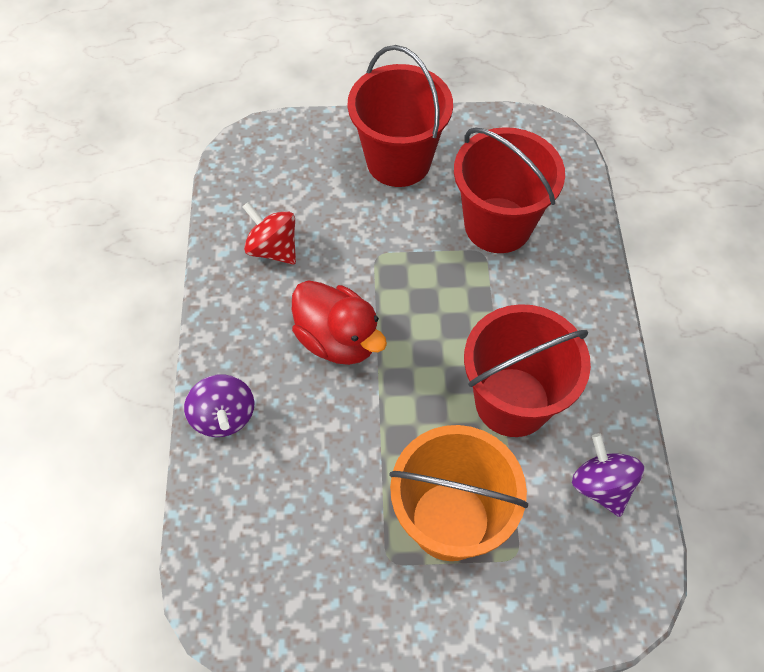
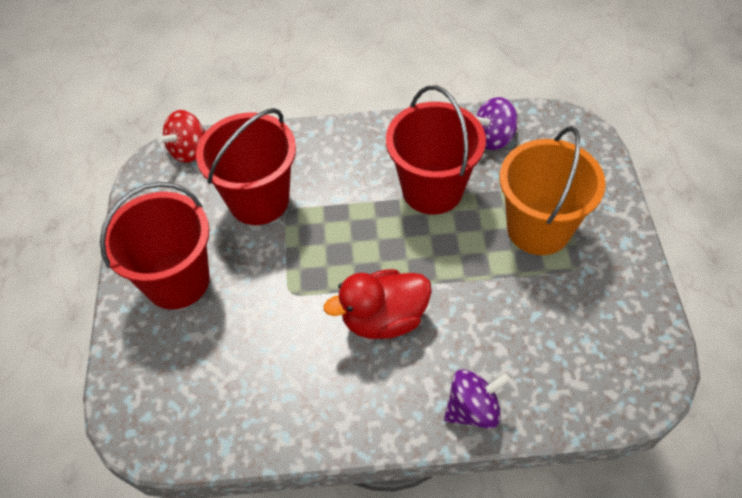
camera: 90 degrees left, 5 degrees down
(273, 248) = (281, 387): red spinning top -> red spinning top (189, 150)
(338, 339) = (383, 319): red duck -> red duck turned 150 degrees counterclockwise

